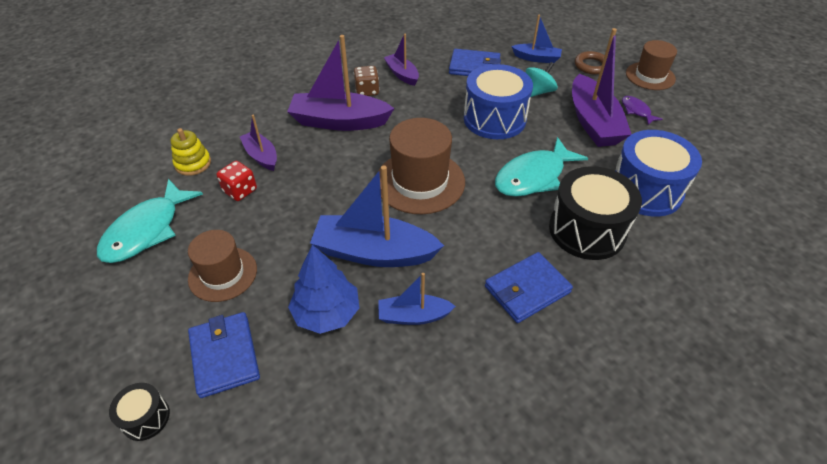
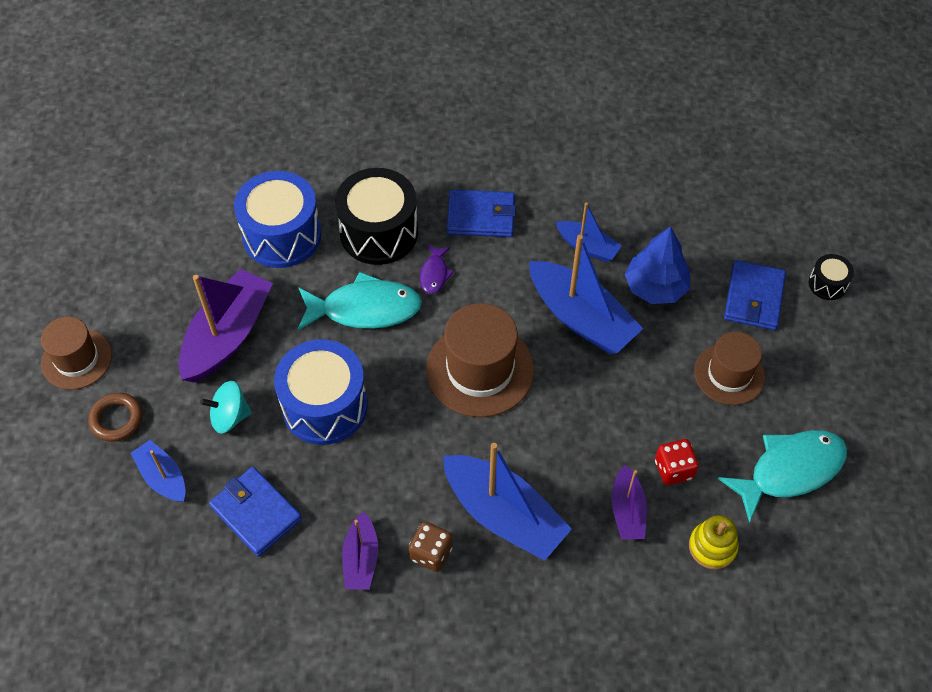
camera: 145 degrees left, 10 degrees up
(339, 121) = (504, 515): purple boat -> blue boat
(636, 111) = (164, 322): purple fish -> purple fish (434, 274)

